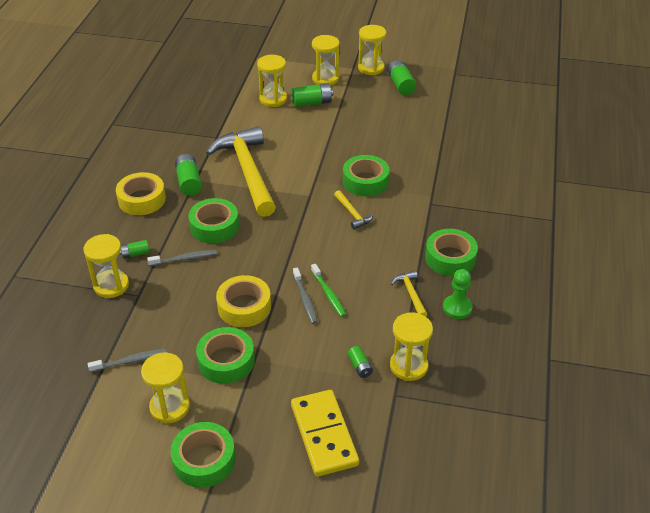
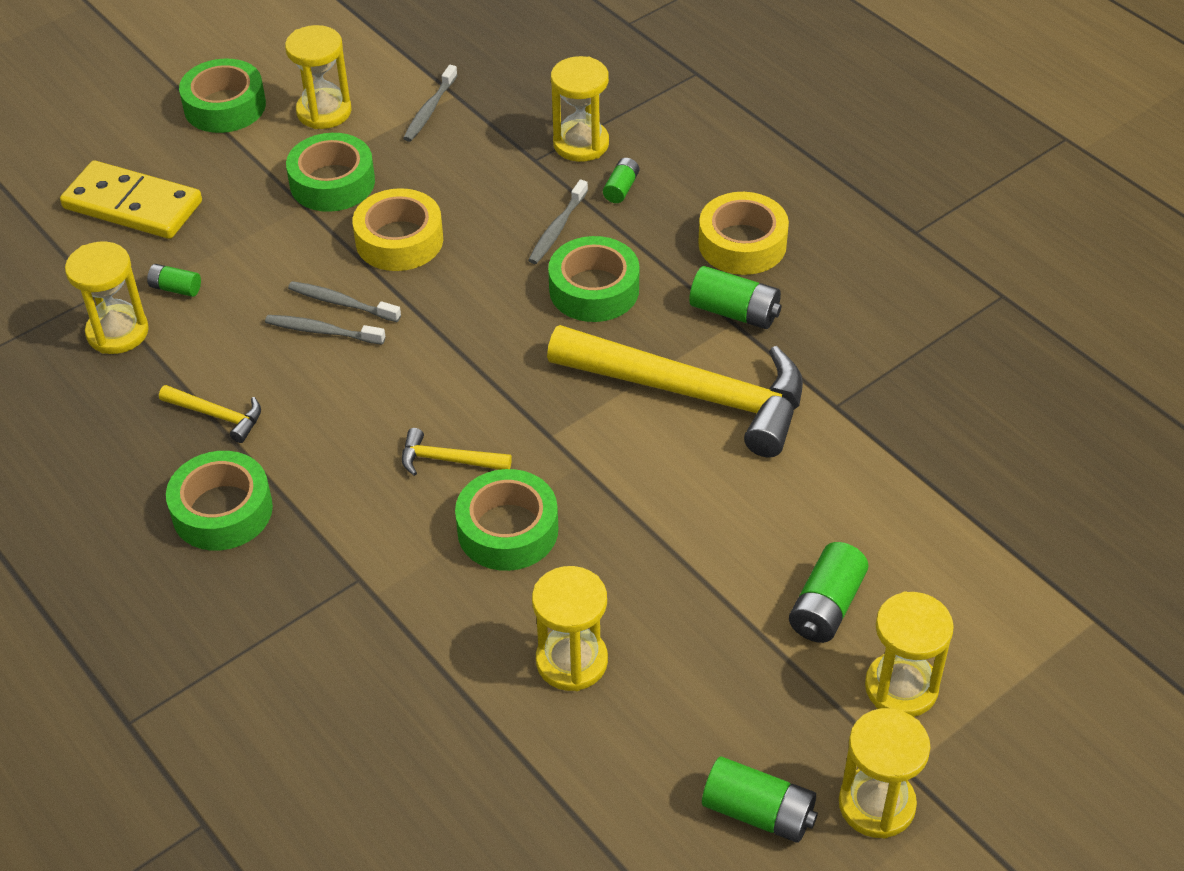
camera: 130 degrees right, 5 degrees up
(273, 99) = (894, 553): yellow hourglass -> yellow hourglass (571, 661)
(328, 294) = (322, 331): green toothbrush -> grey toothbrush
(457, 308) = (133, 447): green pawn -> none

